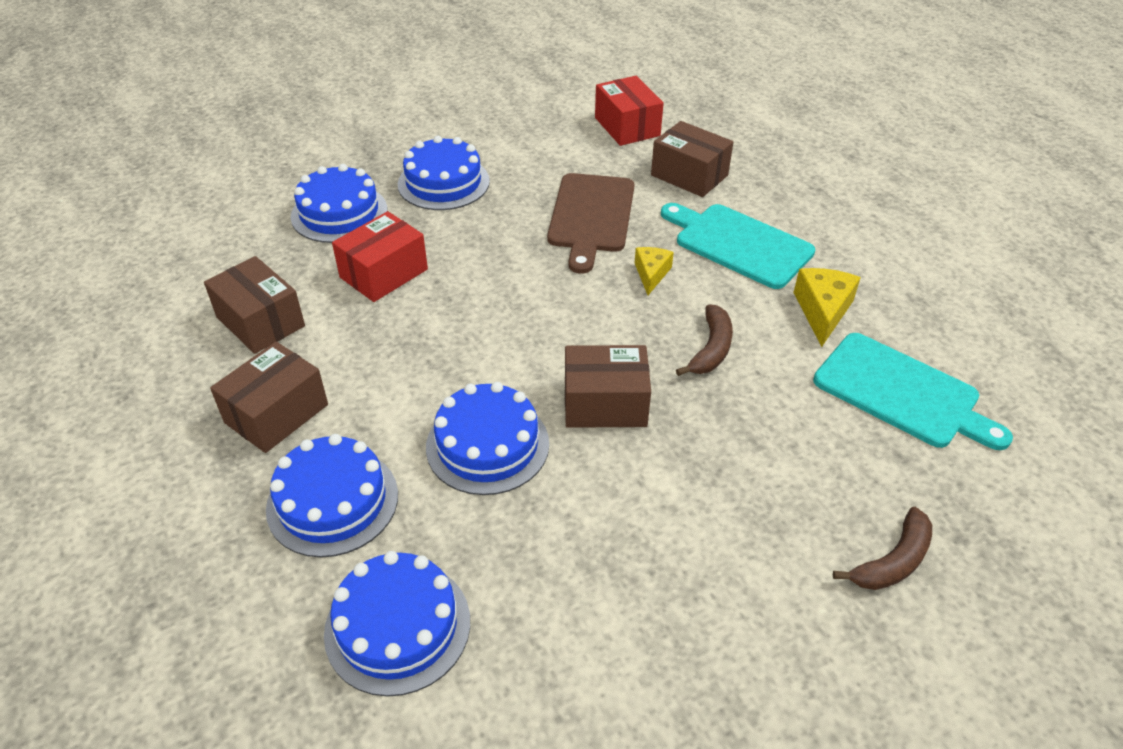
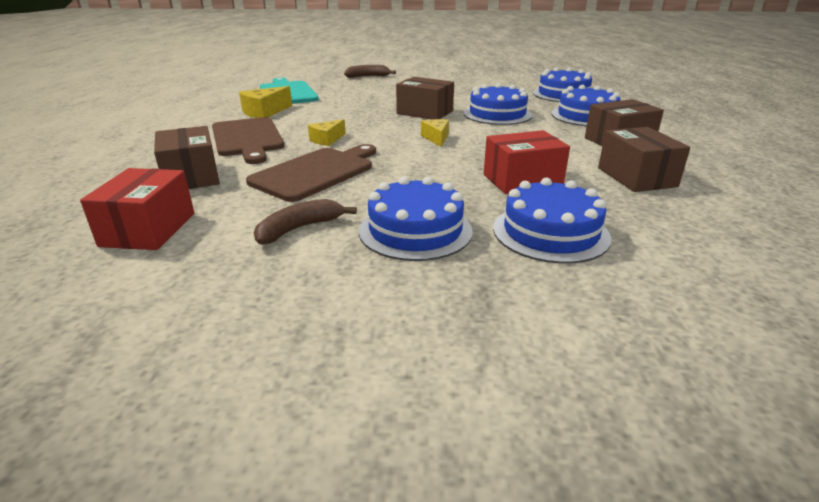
camera: 150 degrees left, 15 degrees down
(527, 327) = (436, 138): none -> yellow cheese
(711, 349) = (345, 114): brown banana -> brown banana (299, 229)
(738, 244) = (247, 139): turquoise cutting board -> brown cutting board

